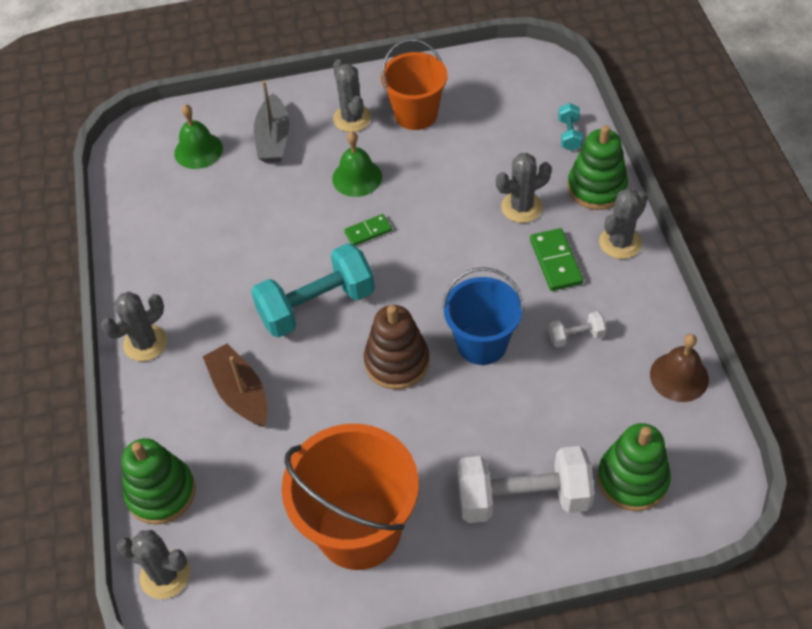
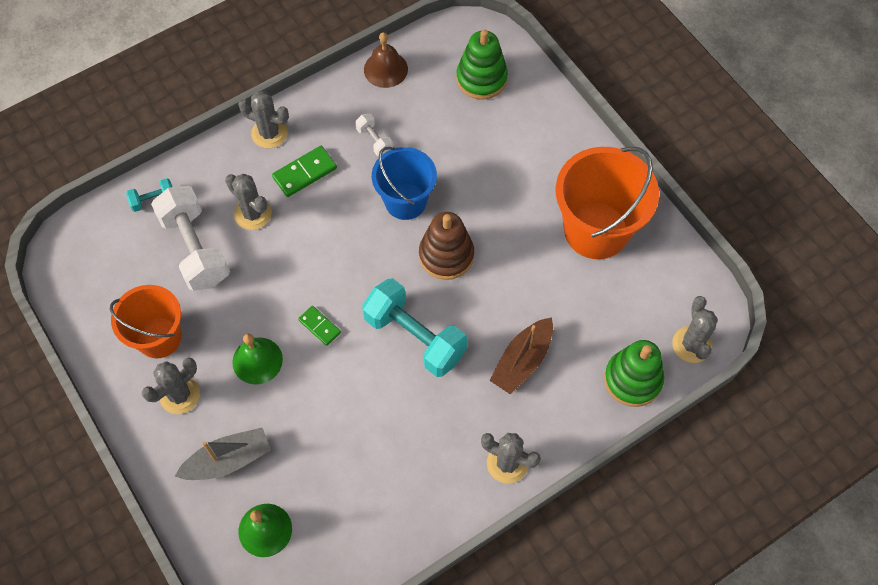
camera: 115 degrees left, 10 degrees up
(522, 498) = (525, 138): white dumbbell -> white dumbbell (195, 249)
(596, 188) = (213, 164): green stacking toy -> none

